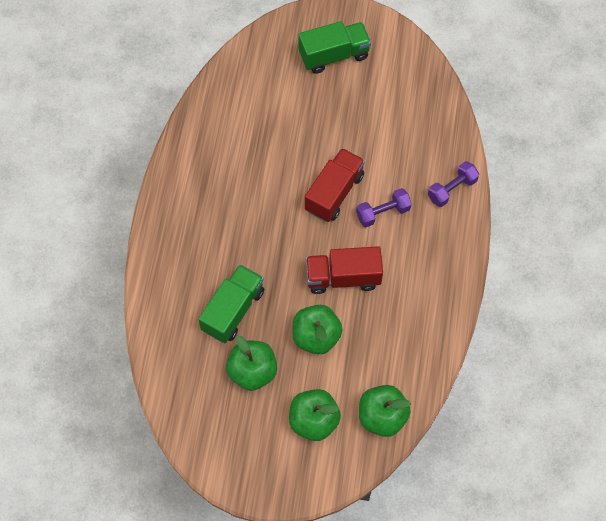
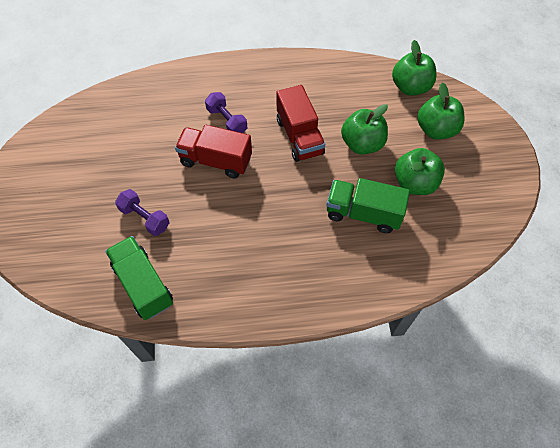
camera: 105 degrees left, 5 degrees down
(334, 55) = (55, 194): green truck -> green truck (143, 285)
(452, 189) = (191, 78): purple dumbbell -> purple dumbbell (145, 218)

